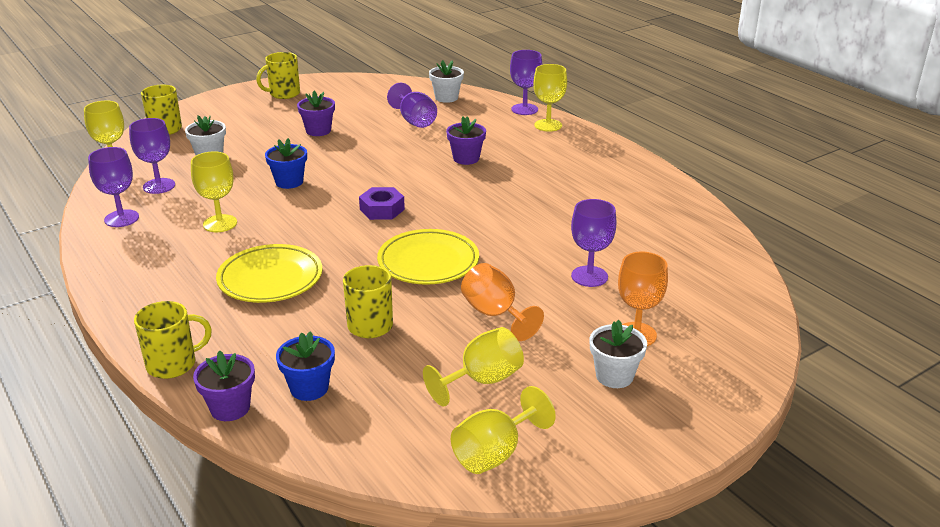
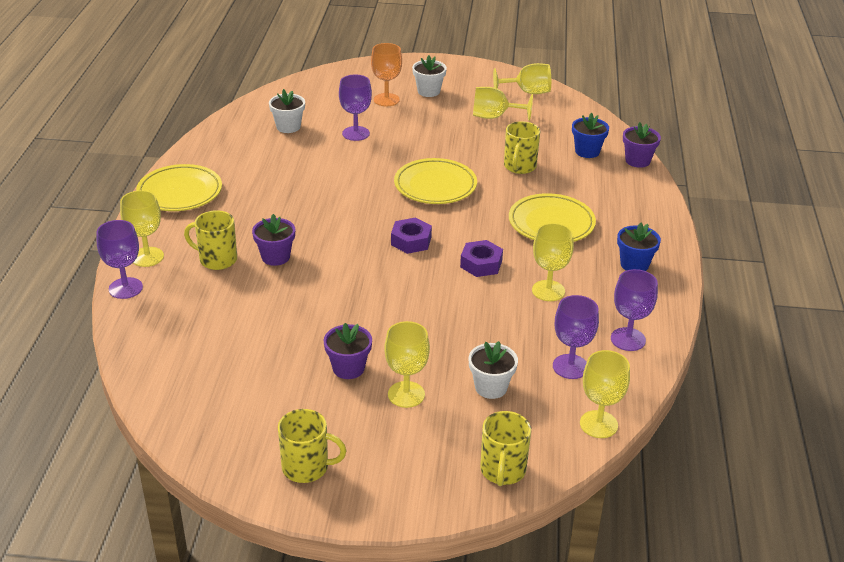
camera: 140 degrees left, 5 degrees up
(173, 364) = (655, 196): yellow mug -> yellow mug (217, 259)
(264, 134) = (406, 394): none -> yellow goblet
(289, 182) = (450, 309): blue flower pot -> blue flower pot (634, 264)
(300, 218) = (481, 264): none -> purple nut
(414, 121) = (242, 330): purple goblet -> none
(446, 98) = (158, 349): white flower pot -> white flower pot (288, 127)
(495, 314) = (441, 140): orange goblet -> none
(617, 163) = (180, 192): none -> yellow plate

